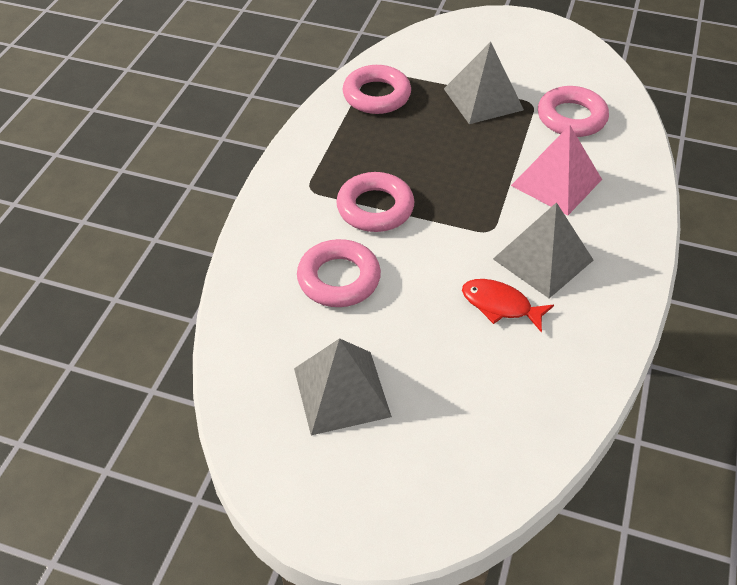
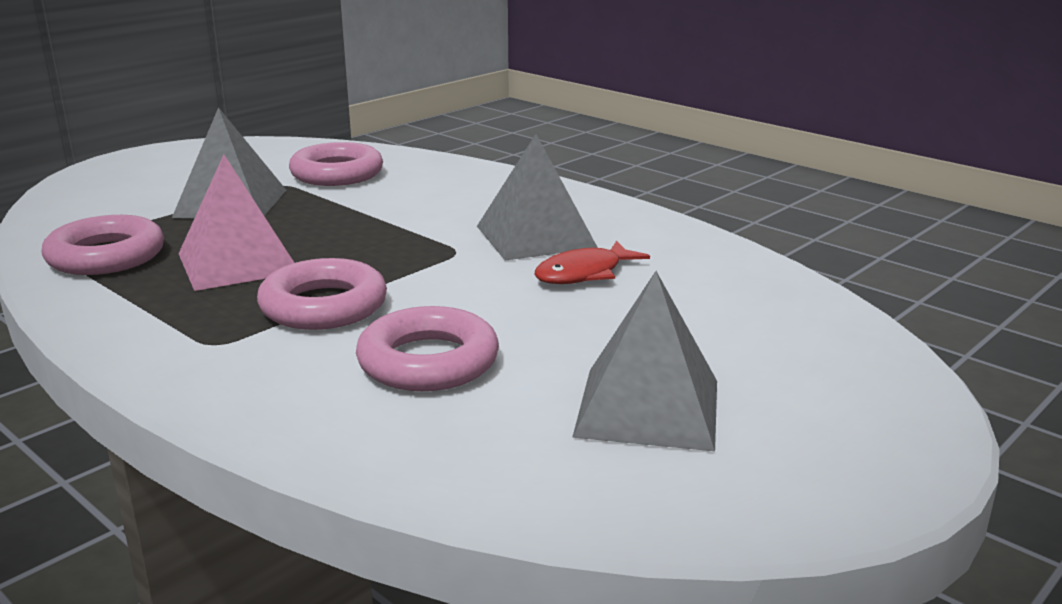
camera: 65 degrees left, 25 degrees down
(556, 182) = (426, 203): pink pyramid -> pink pyramid (238, 262)

